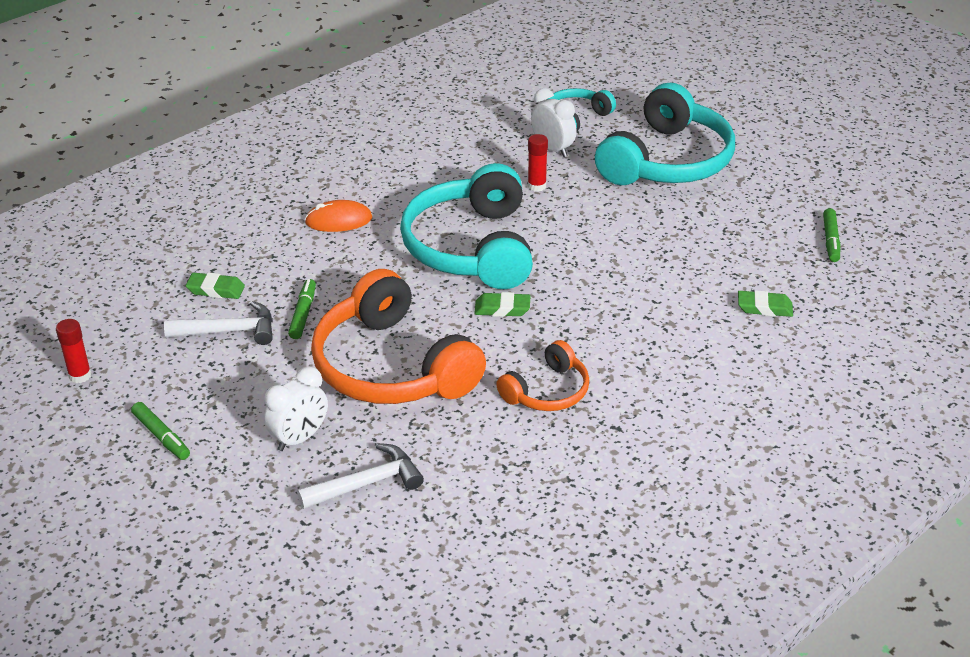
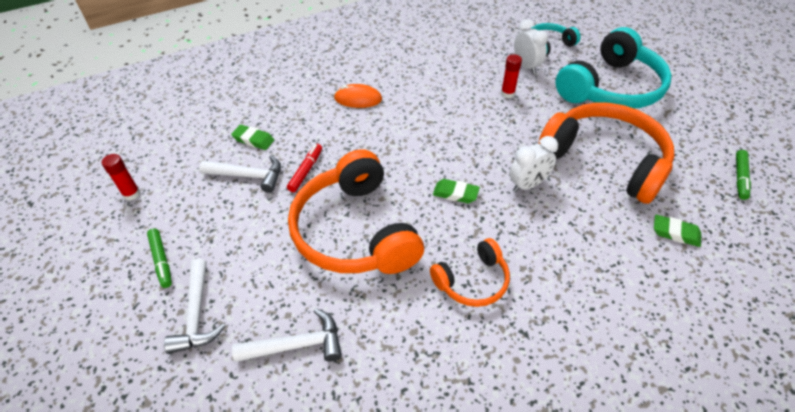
camera: 15 degrees right, 10 degrees up
(235, 478) = (197, 314): none -> white hammer
(299, 438) = (261, 285): white clock -> white clock (528, 185)
(303, 314) = (306, 171): green marker -> red marker
(471, 247) = (446, 136): turquoise headphones -> none
(674, 244) = (605, 159): none -> orange headphones

